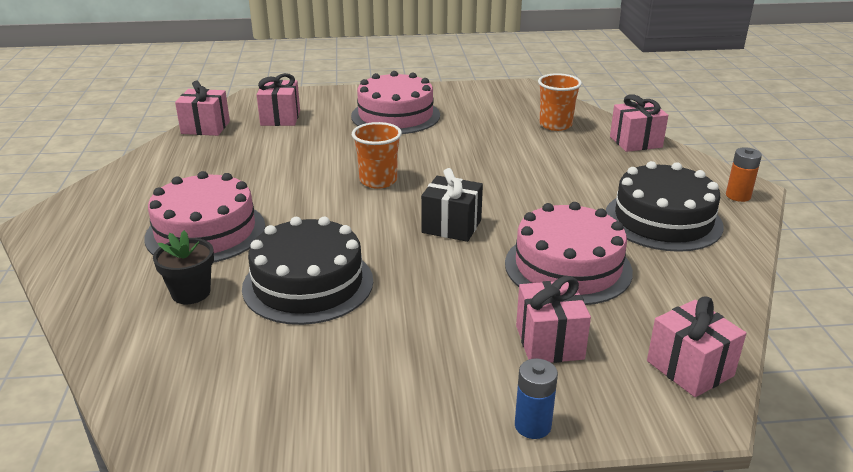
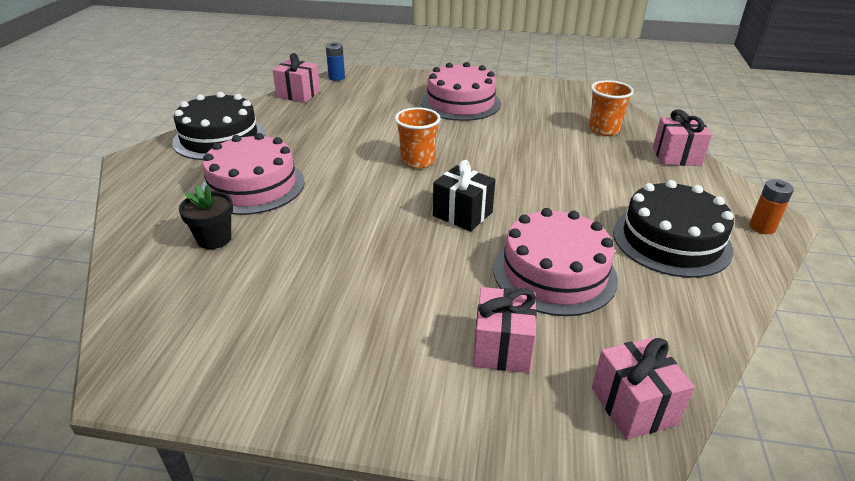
camera: 15 degrees right, 5 degrees up
(280, 118) = (362, 93): pink gift -> none
(308, 284) = (312, 248): black cake -> black cake (219, 138)
(532, 426) = (447, 432): blue battery -> blue battery (336, 77)

